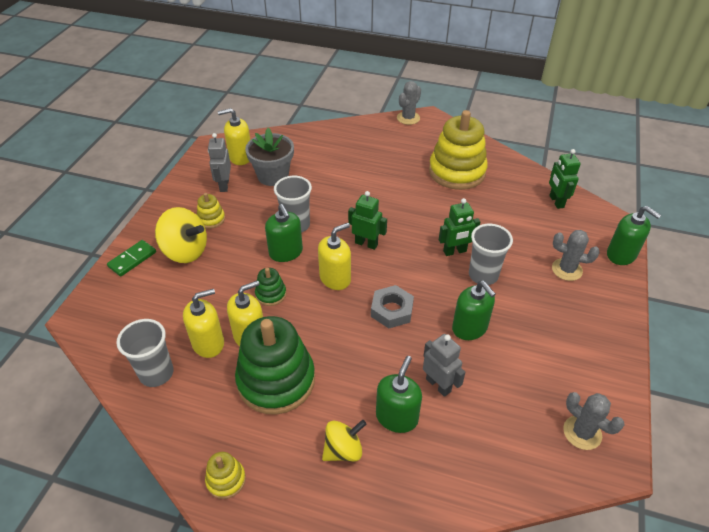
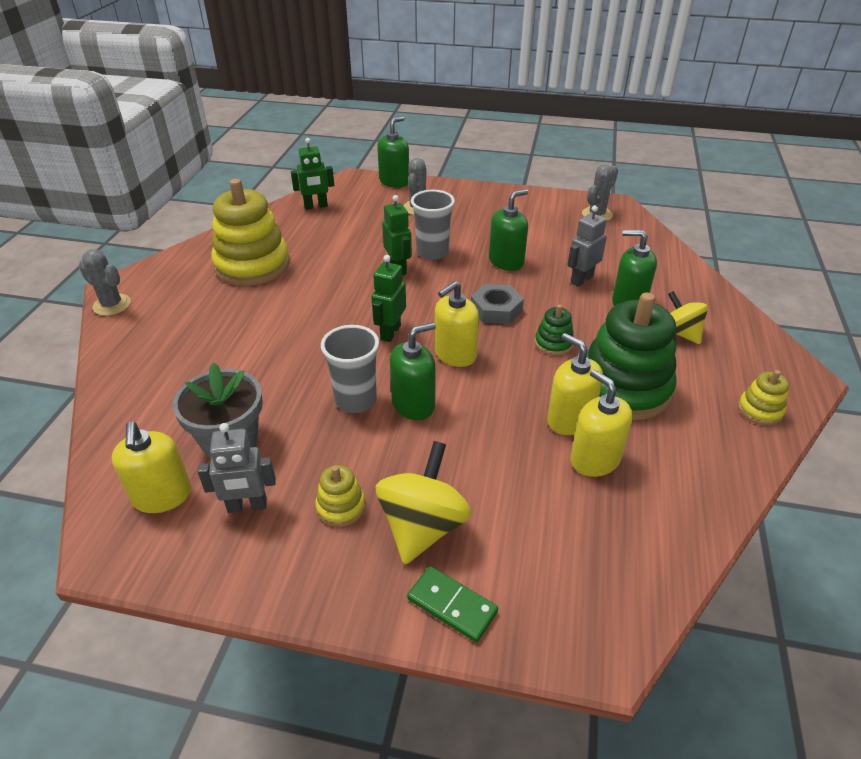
camera: 95 degrees left, 5 degrees down
(156, 373) = (663, 505): grey cup -> none
(271, 294) = (494, 410): green stacking toy -> green stacking toy (553, 343)
(335, 278) = (455, 354): yellow soap dispenser -> yellow soap dispenser turned 90 degrees counterclockwise

